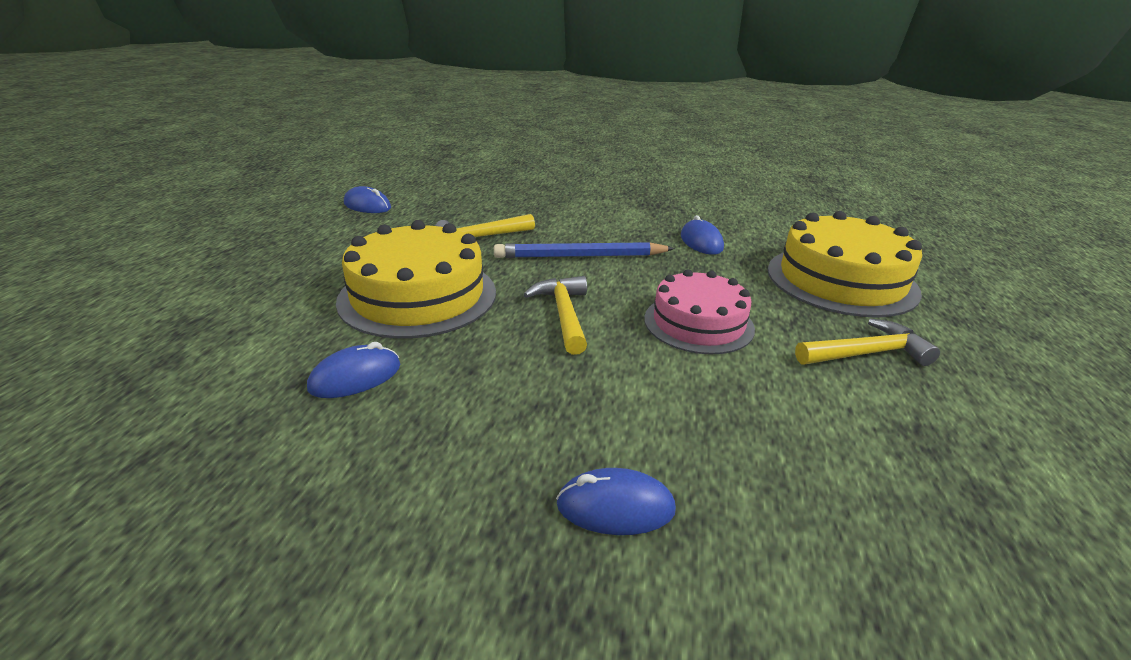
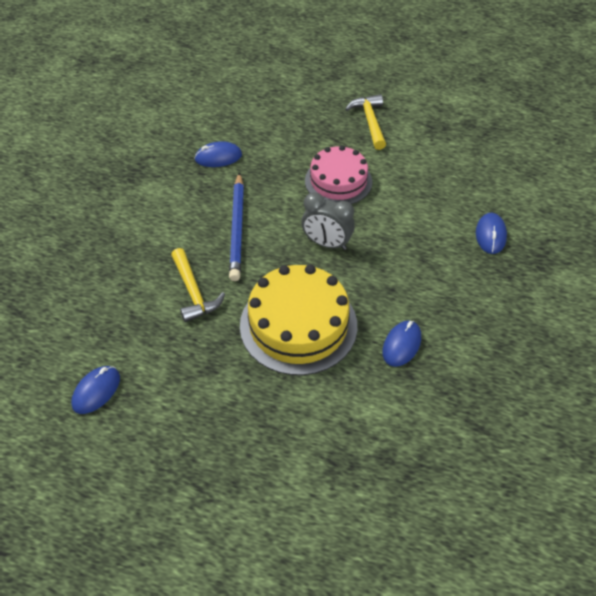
camera: 85 degrees left, 20 degrees up
(355, 377) = (401, 345): blue mouse -> blue mouse turned 60 degrees clockwise
(563, 314) = (327, 243): yellow hammer -> grey clock
(841, 280) = (285, 104): yellow cake -> none

